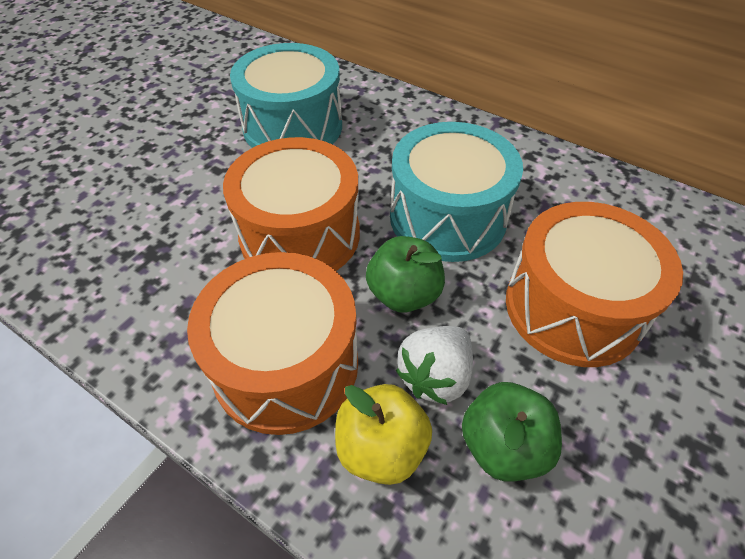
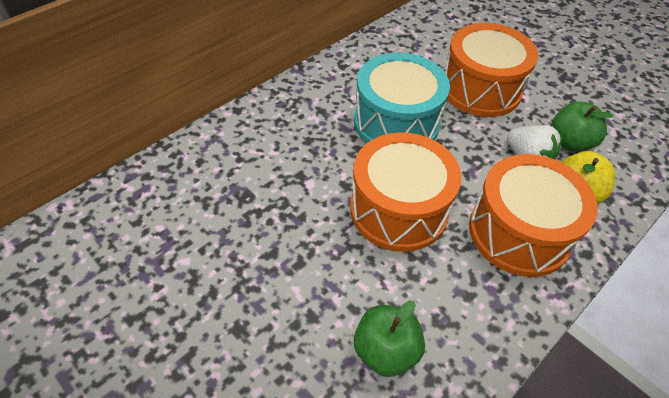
camera: 80 degrees left, 0 degrees up
(293, 126) = (253, 197): turquoise drum -> none
(404, 294) = (464, 160): green apple -> green apple (385, 351)

